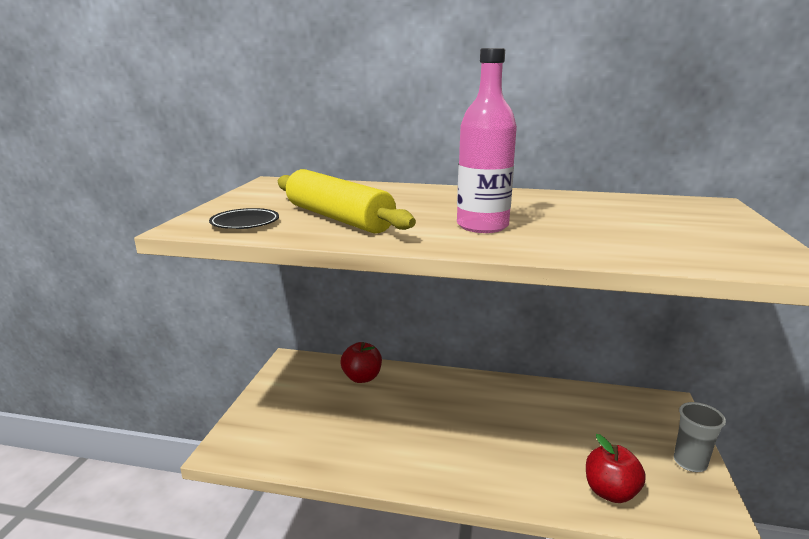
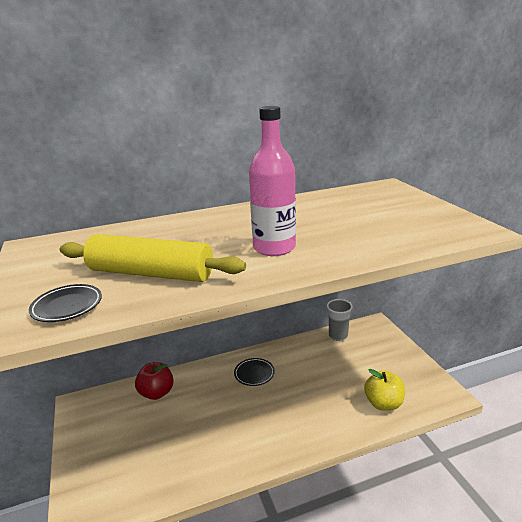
camera: 30 degrees left, 5 degrees up
(472, 398) = (254, 374): none -> black plate
(610, 492) = (383, 403): red apple -> yellow apple
(690, 462) = (410, 361): grey cup -> grey cup (338, 336)

